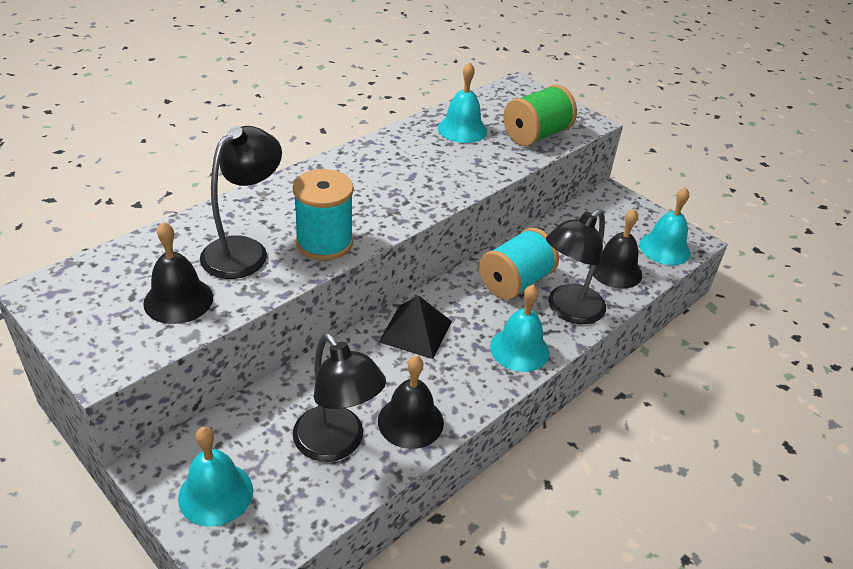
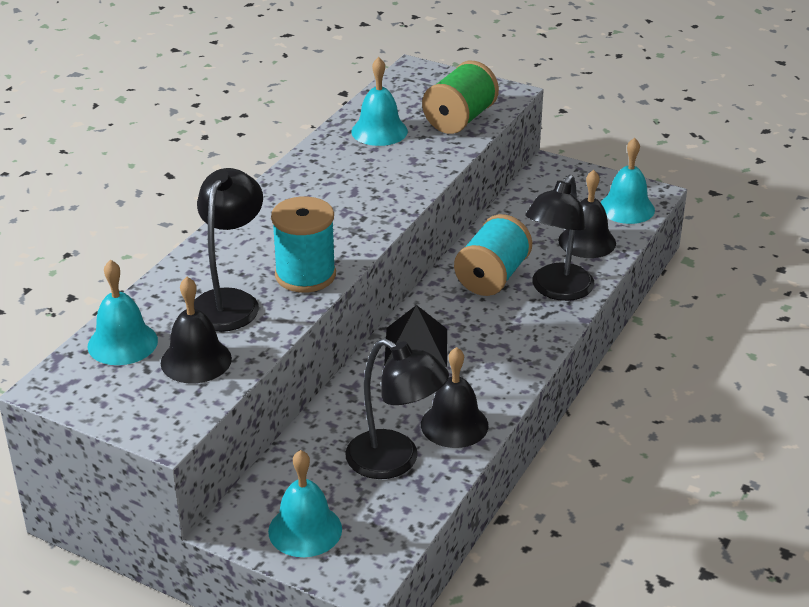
camera: 15 degrees left, 5 degrees down
(519, 349) = (526, 337): turquoise bell -> turquoise bell (122, 343)

